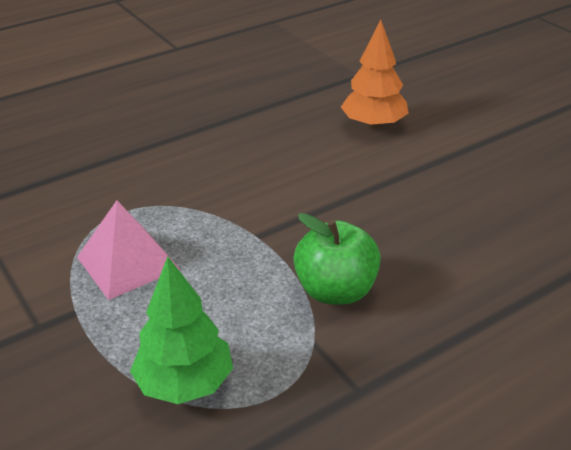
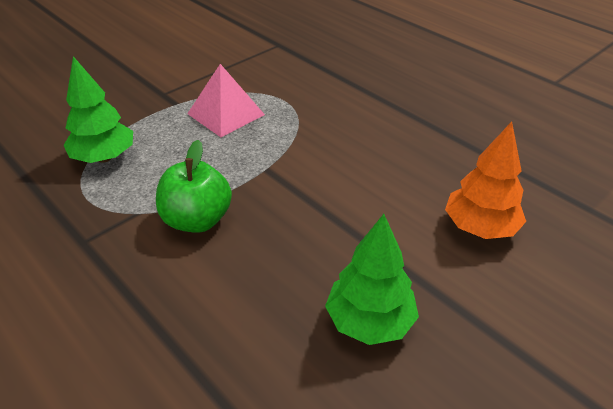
camera: 80 degrees right, 5 degrees up
(477, 193) = (369, 321): none -> green tree

